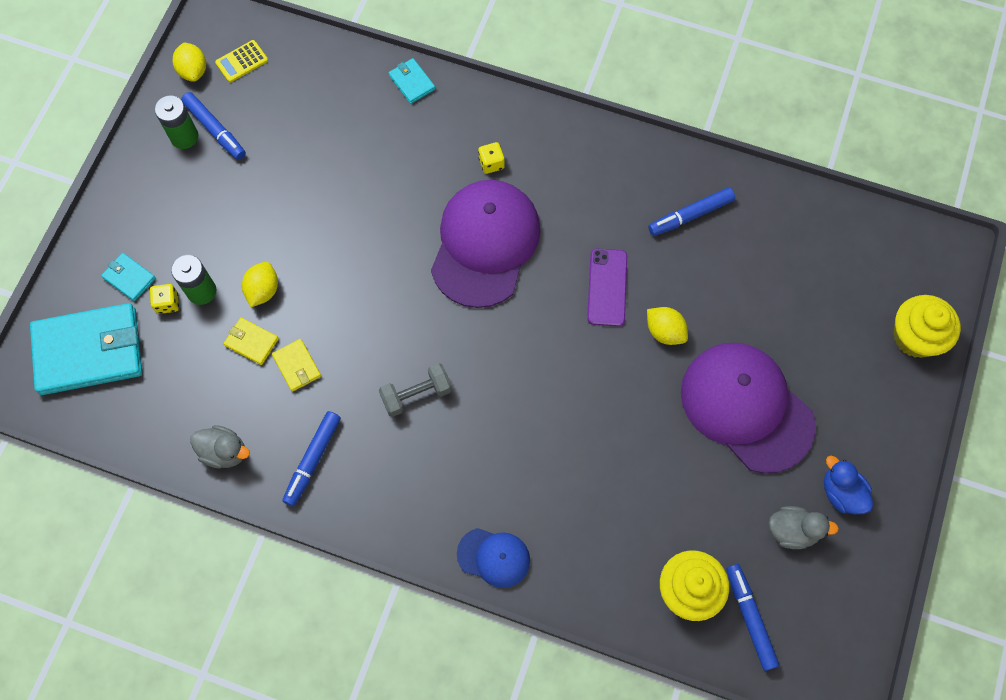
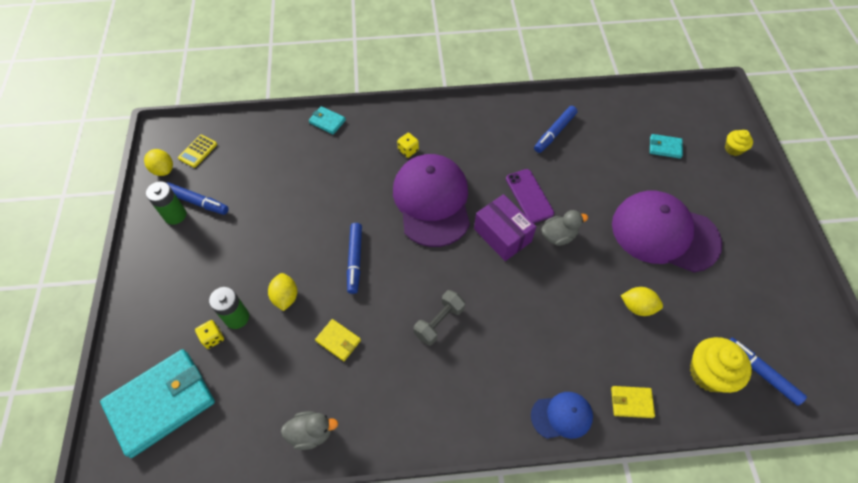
camera: 25 degrees left, 10 degrees down
(129, 278) = (172, 332): turquoise wallet -> turquoise wallet (665, 147)
(251, 342) = (294, 338): yellow wallet -> yellow wallet (631, 402)
(313, 460) = (386, 406): blue marker -> blue marker (355, 260)
(546, 323) = (502, 235): none -> purple box
(664, 331) = (583, 208): yellow lemon -> yellow lemon (637, 307)
(792, 531) = (746, 299): grey duck -> grey duck (558, 236)
(841, 492) = (758, 261): blue duck -> none
(915, 337) = (733, 149): yellow cupcake -> yellow cupcake, size x0.56

